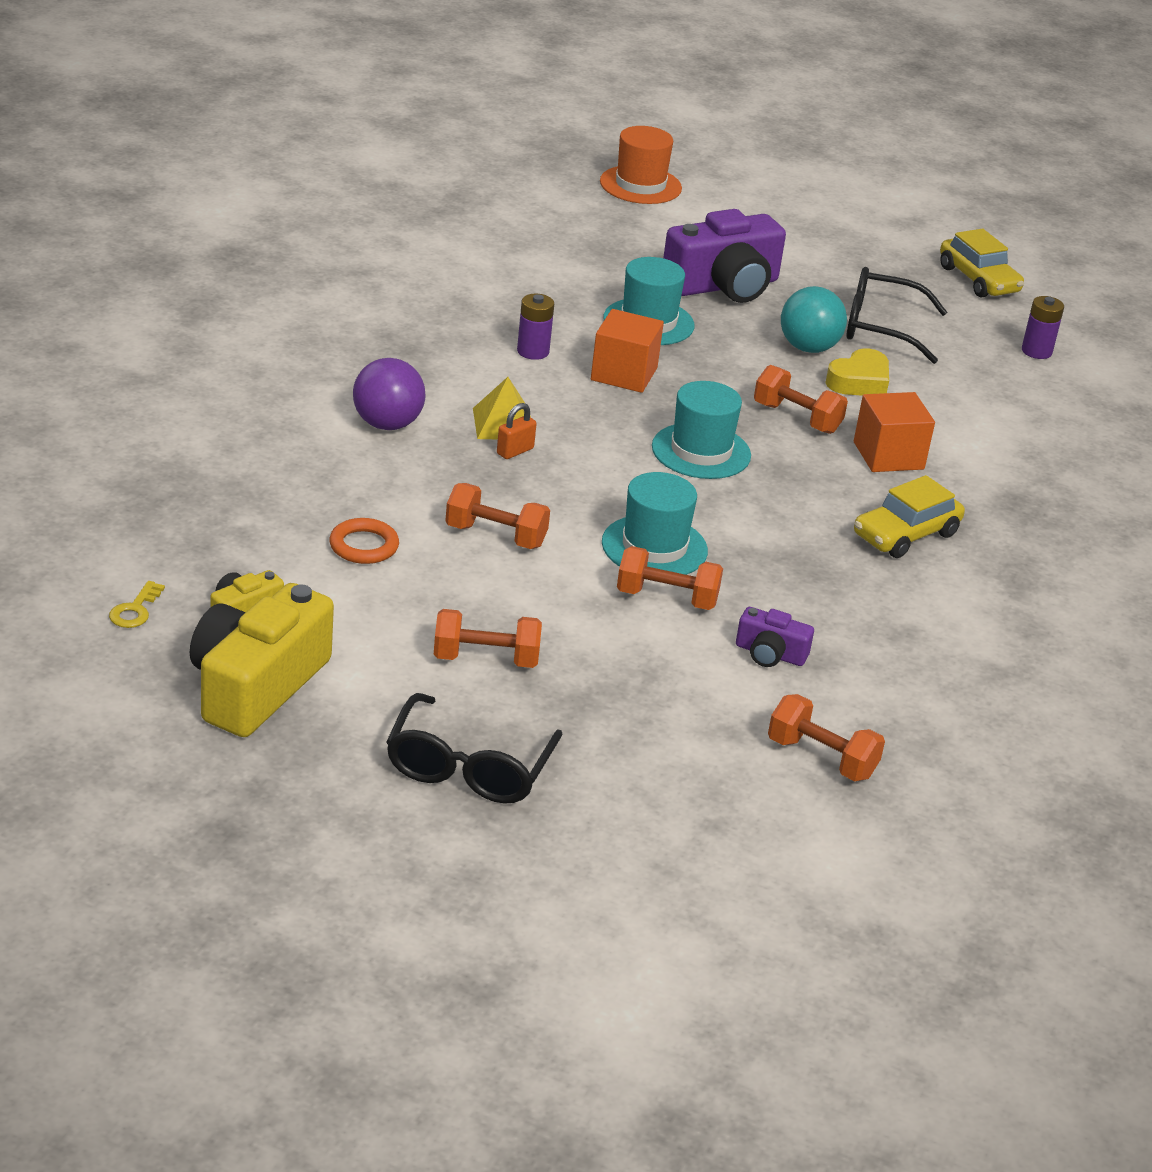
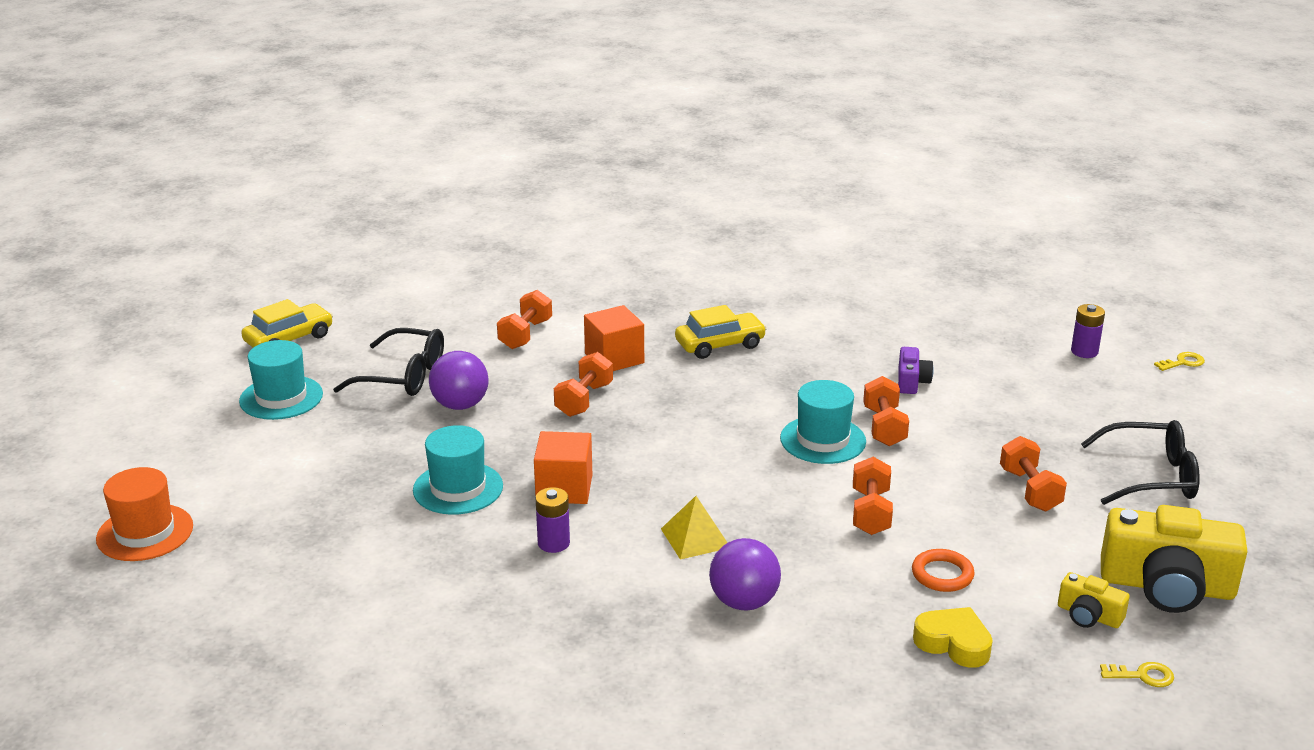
camera: 100 degrees left, 5 degrees down
(515, 451) = (736, 524): orange padlock -> none
(701, 451) = (668, 436): turquoise hat -> turquoise hat (281, 398)
(724, 286) = (362, 457): purple camera -> none
(750, 934) = (1183, 362): none -> yellow key
(808, 348) = (460, 405): turquoise ball -> purple ball
(821, 758) = (1003, 355): orange dumbbell -> orange dumbbell (525, 334)
(859, 381) = (505, 378): yellow heart -> yellow heart (953, 643)
(880, 328) = (404, 376): black glasses -> black glasses turned 75 degrees counterclockwise
(905, 534) = (720, 345): yellow car -> yellow car turned 60 degrees counterclockwise
(1036, 351) = (407, 310): purple battery -> purple battery (1084, 351)

